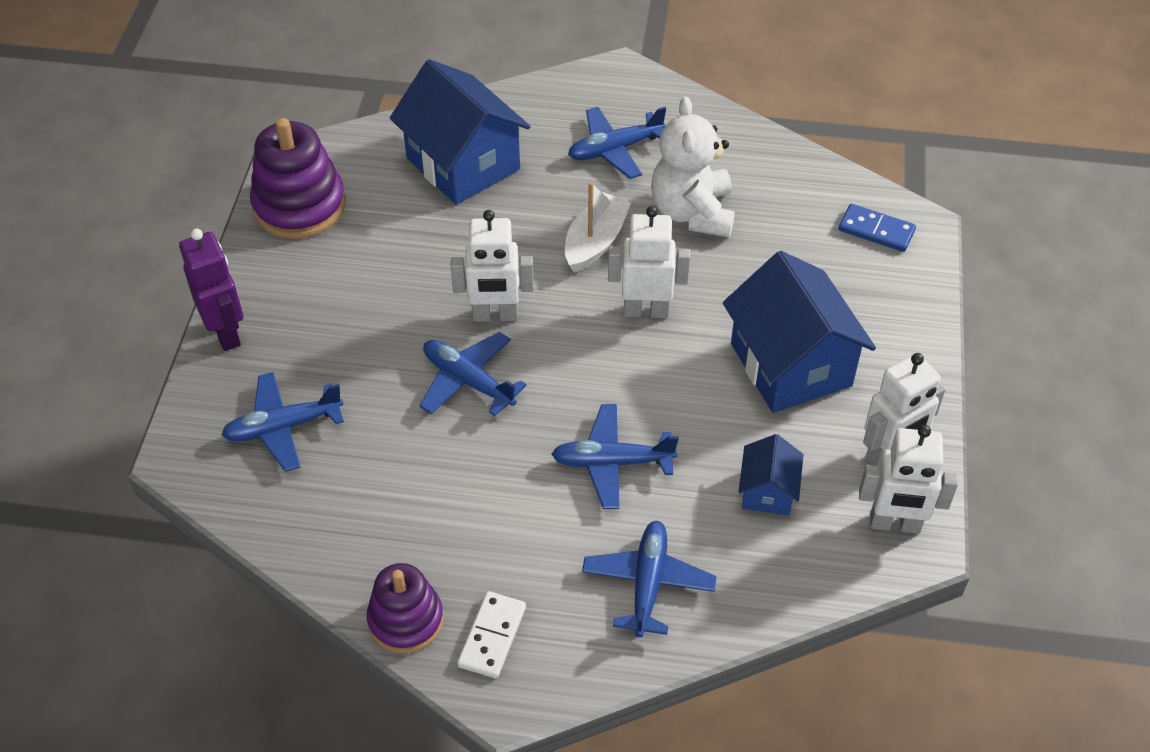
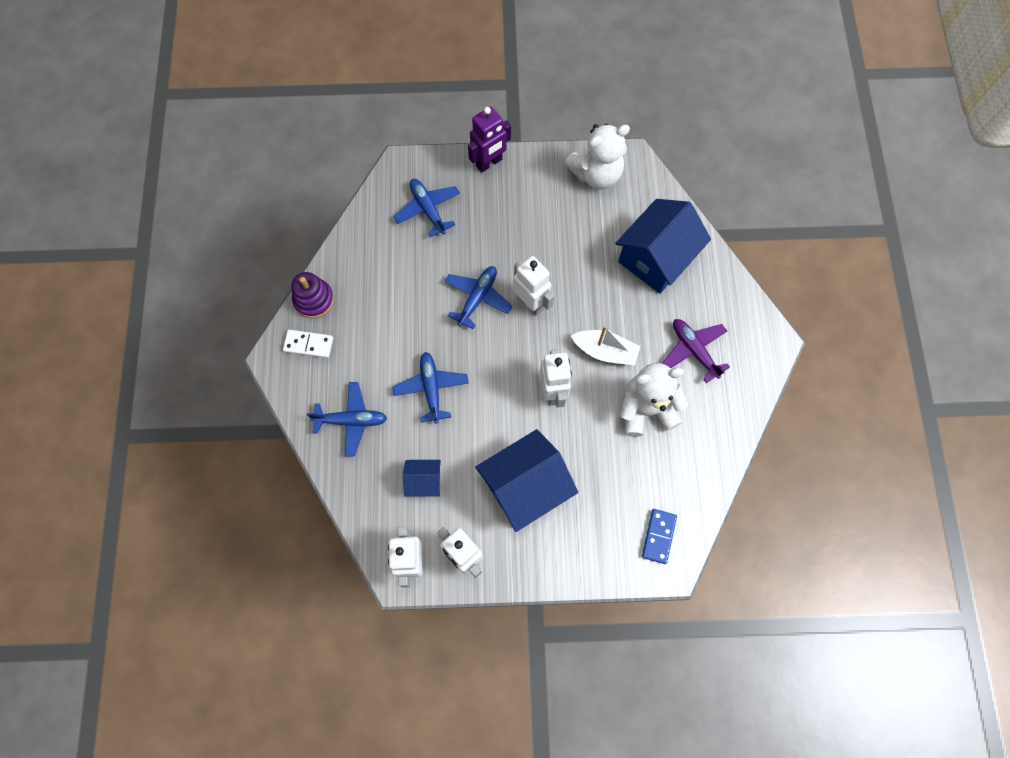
camera: 80 degrees right, 20 degrees up
(299, 205) = (596, 174): purple stacking toy -> white teddy bear
(495, 315) = (531, 303): white robot -> white robot turned 150 degrees clockwise
(615, 149) = (694, 350): blue plane -> purple plane

